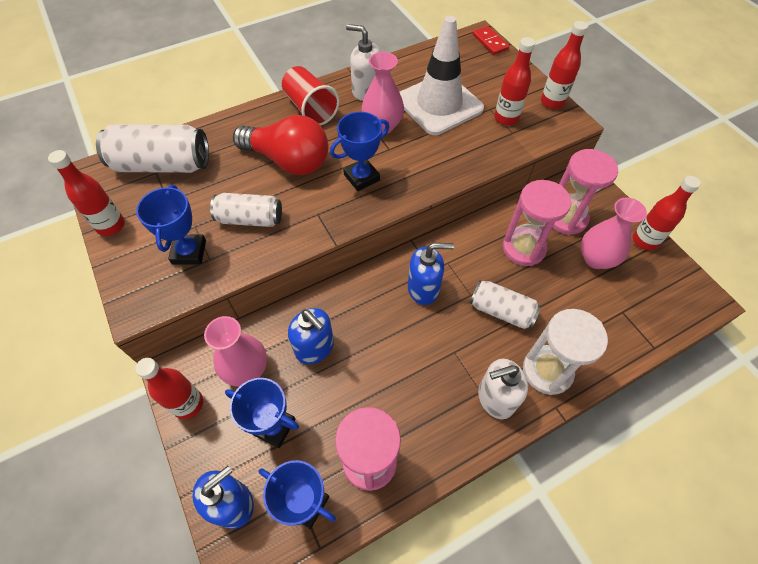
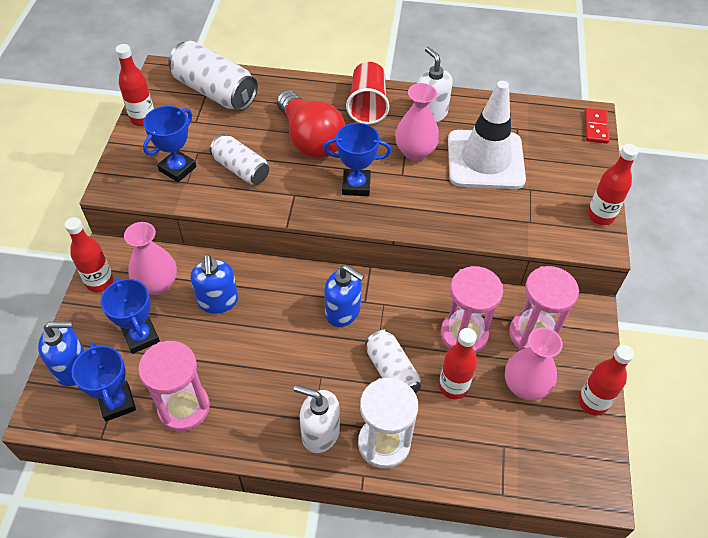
camera: 35 degrees right, 5 degrees down
(506, 118) = (537, 206): red bottle -> red bottle (453, 386)

